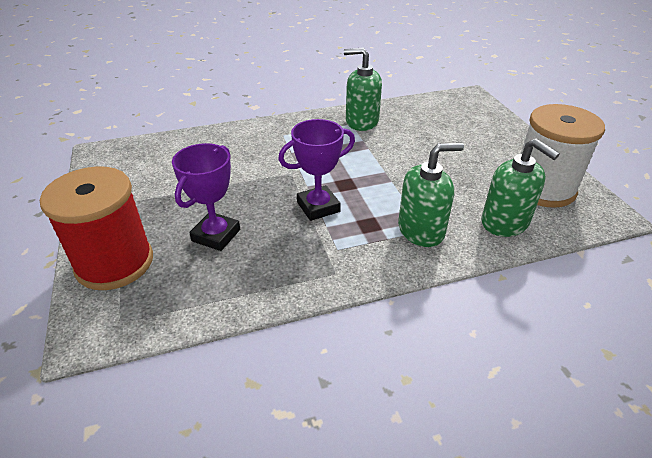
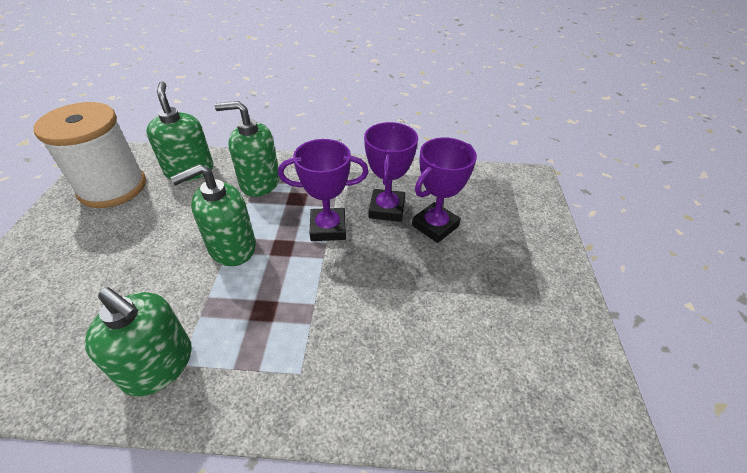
camera: 160 degrees left, 5 degrees up
(115, 263) = (526, 224): red spool -> none
(271, 239) = (386, 209): none -> purple trophy
(384, 175) = (232, 247): none -> green soap dispenser

